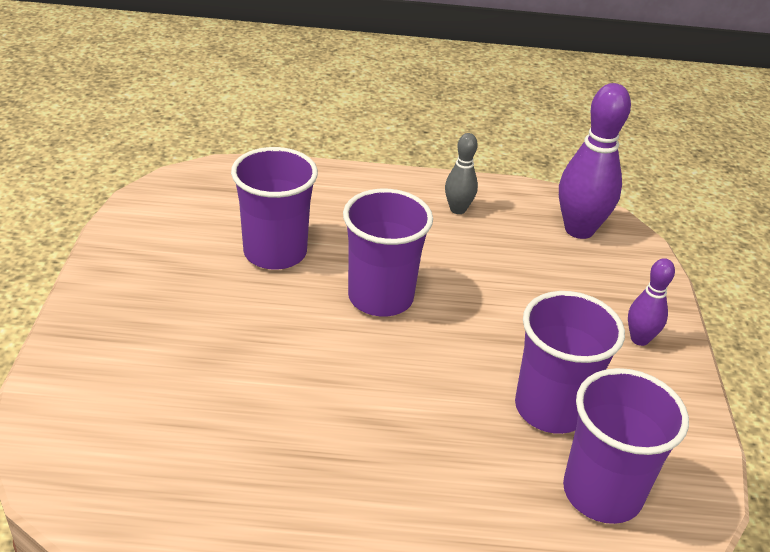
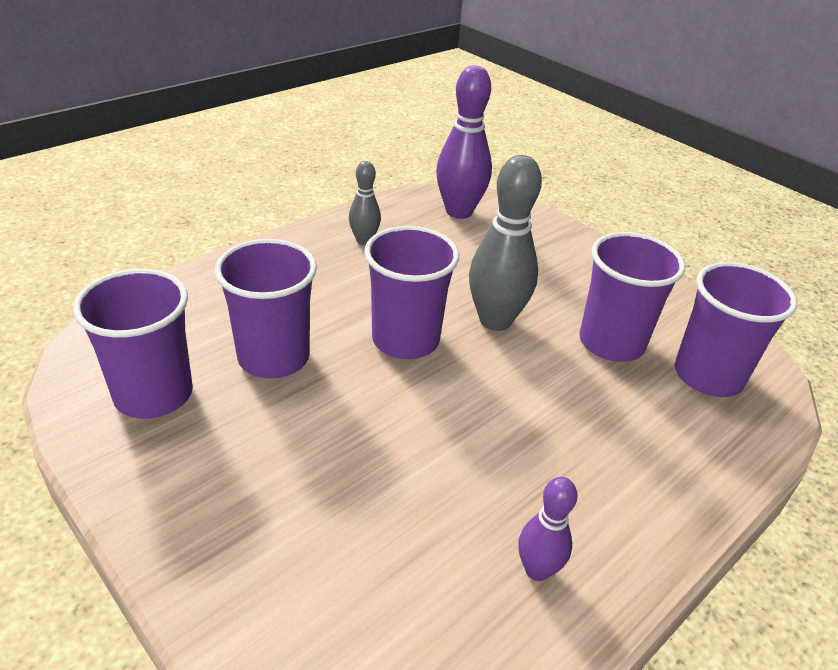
camera: 45 degrees left, 0 degrees up
(178, 230) = (153, 394): none -> purple cup
(473, 328) = (495, 320): none -> grey bowling pin
(639, 339) = (589, 264): purple bowling pin -> purple bowling pin (537, 570)

